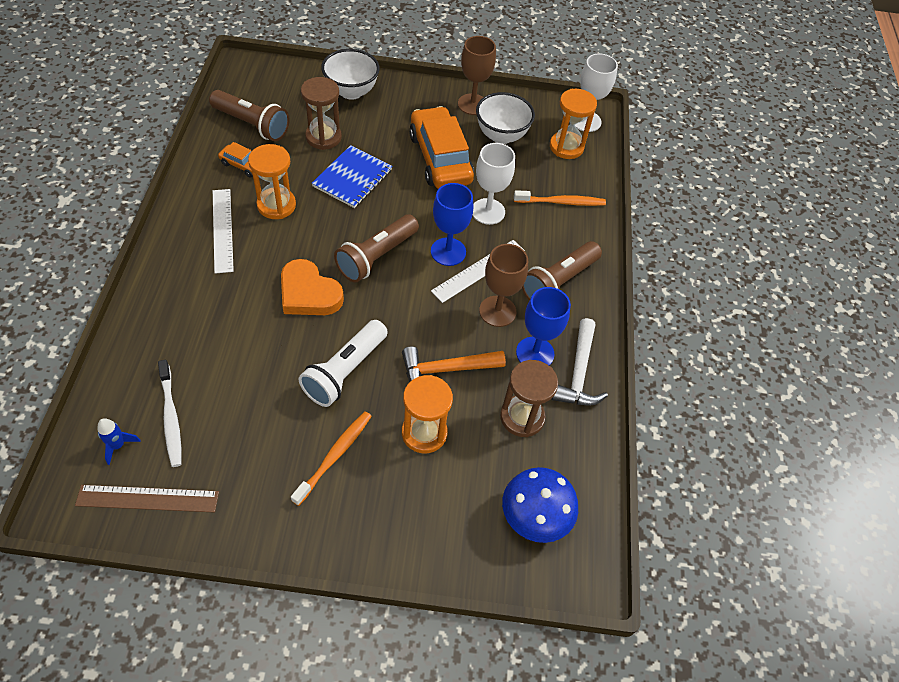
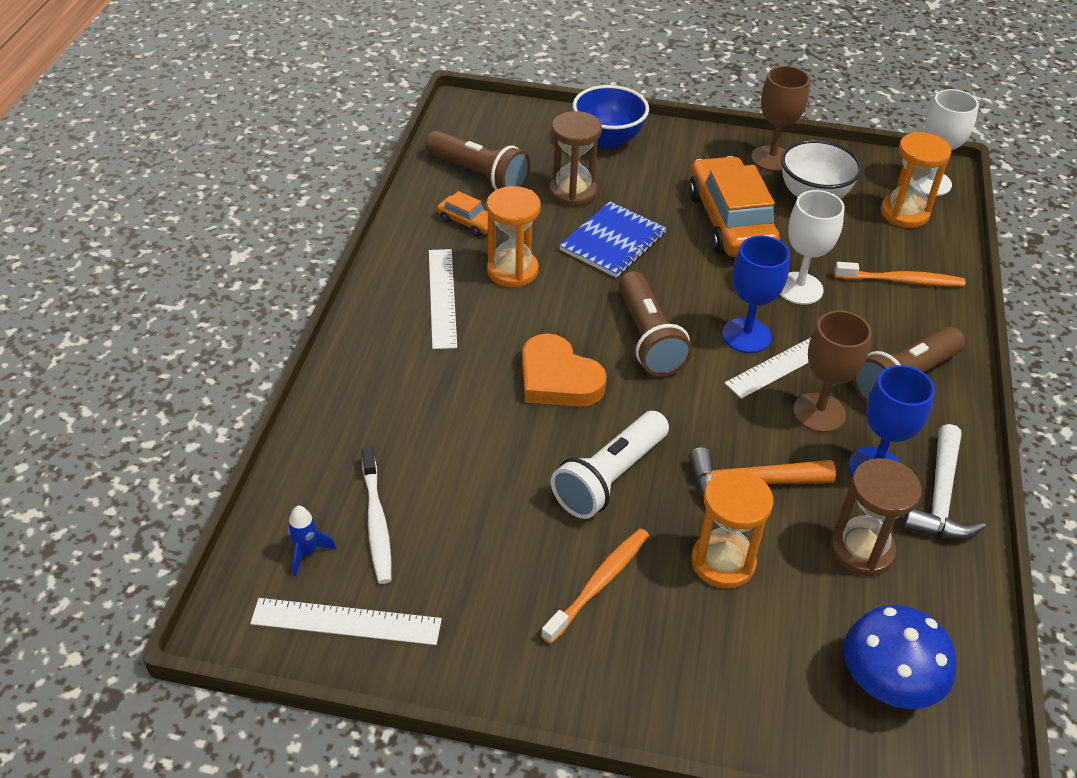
camera: 10 degrees right, 10 degrees down
(148, 498) = (346, 621): brown ruler -> white ruler
(351, 92) = (608, 140): white bowl -> blue bowl
(376, 257) = (648, 338): brown flashlight -> brown flashlight turned 60 degrees counterclockwise

